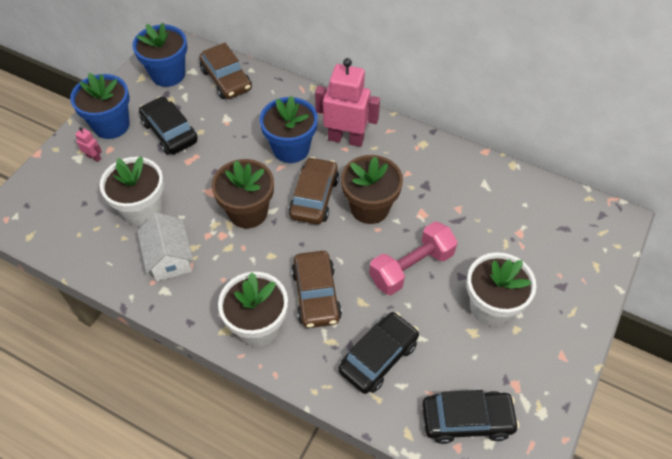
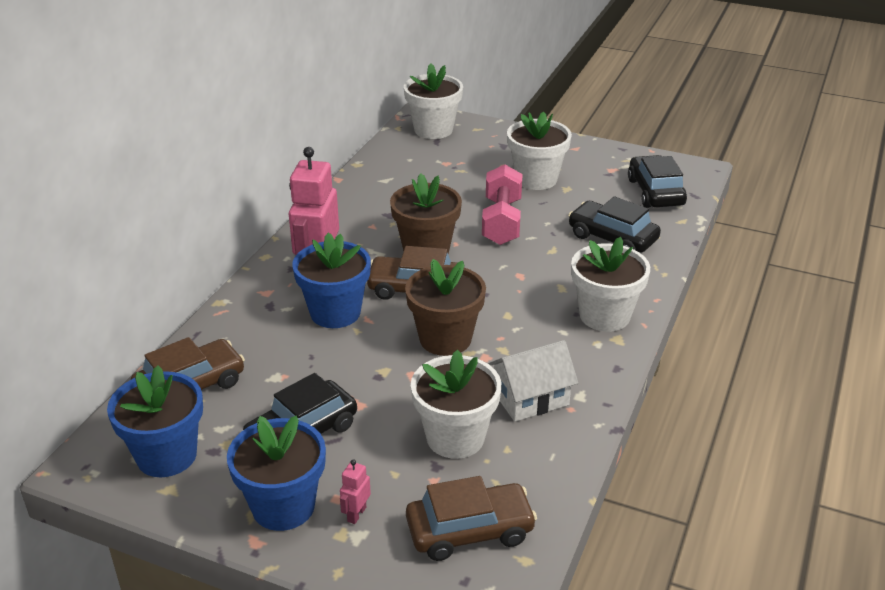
camera: 95 degrees left, 20 degrees down
(316, 295) = (552, 279): brown car -> brown car (470, 531)
(411, 267) = (502, 221): pink dumbbell -> pink dumbbell turned 45 degrees clockwise
(588, 227) = (433, 129): none -> white flower pot

